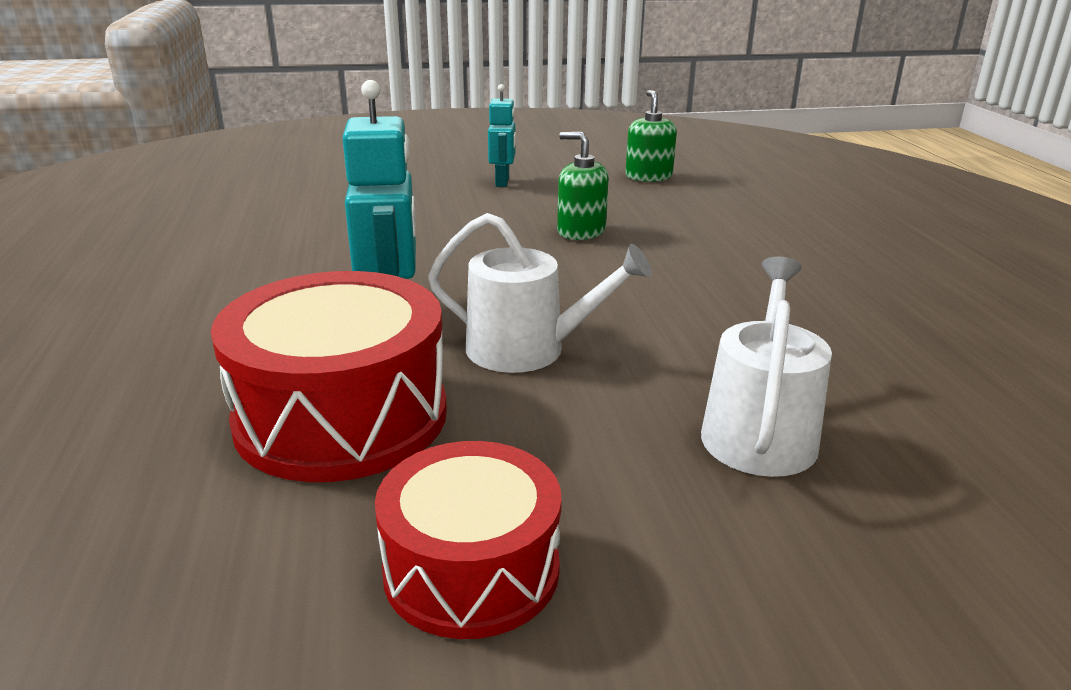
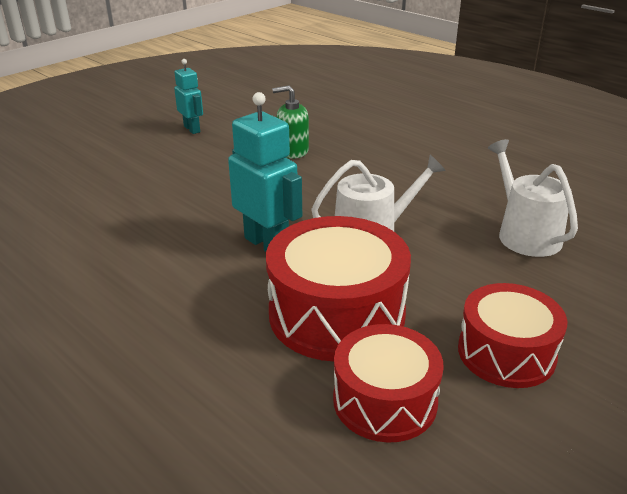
camera: 35 degrees left, 5 degrees up
(227, 539) = (385, 400): none -> red drum
(648, 176) = (277, 100): green soap dispenser -> none

